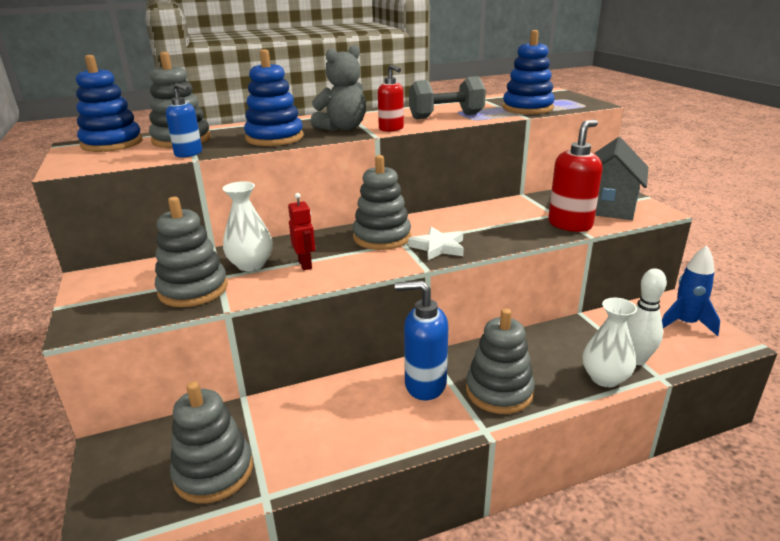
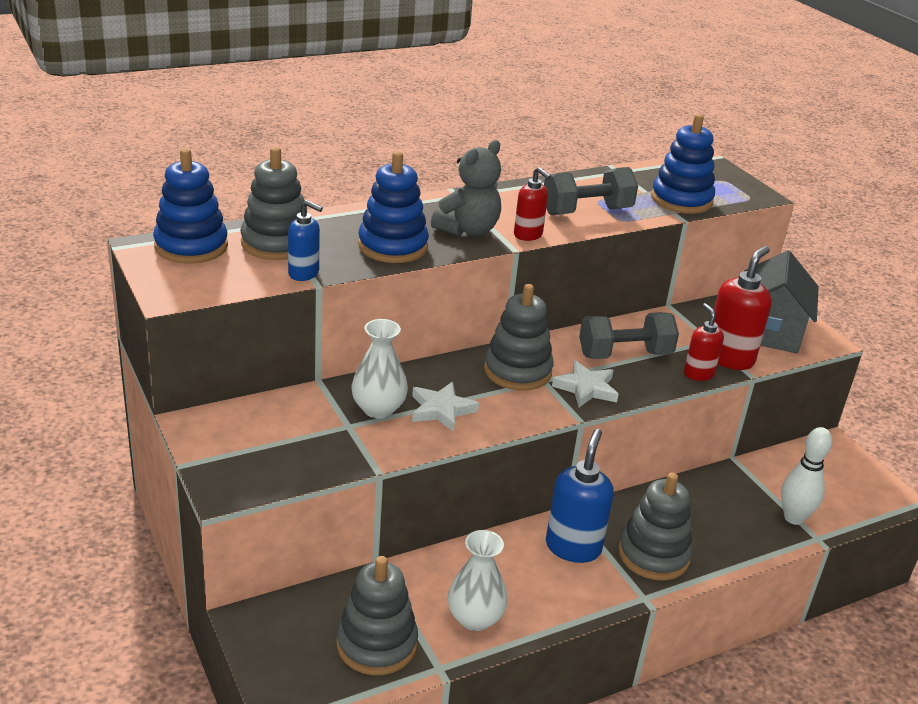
camera: 10 degrees left, 5 degrees up
(193, 289) = (327, 443): grey stacking toy -> none
(305, 264) = (441, 410): red robot -> white star
(424, 385) = (573, 547): blue soap dispenser -> blue soap dispenser turned 105 degrees clockwise
(478, 224) = (624, 354): none -> grey dumbbell
(541, 235) = (698, 374): none -> red soap dispenser
(605, 378) = (762, 540): white vase -> white vase (475, 618)
(685, 323) = (847, 474): blue rocket -> none

